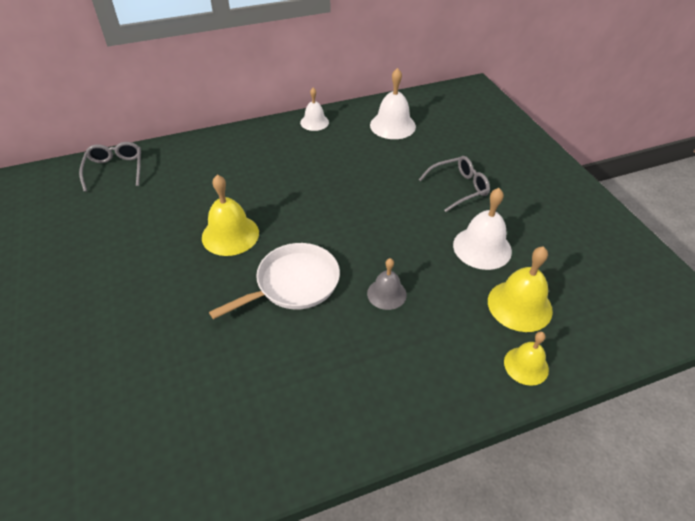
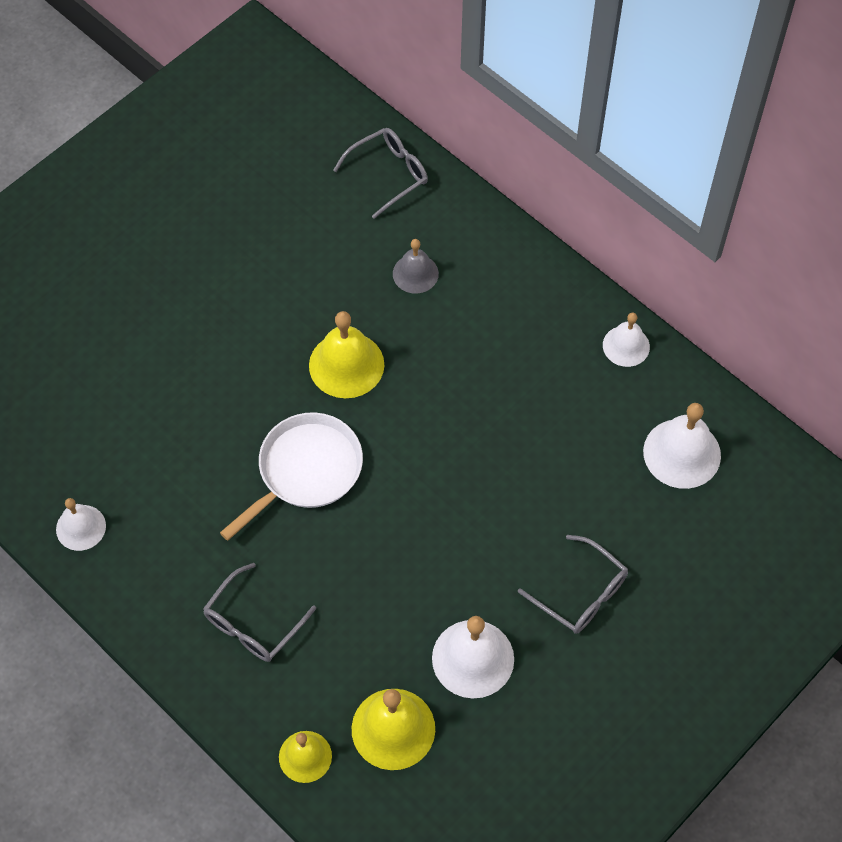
camera: 65 degrees right, 15 degrees up
(240, 460) = (81, 527): none -> white bell
(294, 283) = (306, 470): white pan -> white pan turned 75 degrees counterclockwise
(386, 294) = (339, 574): grey bell -> grey bell (415, 273)
(400, 359) = (253, 623): none -> grey glasses

